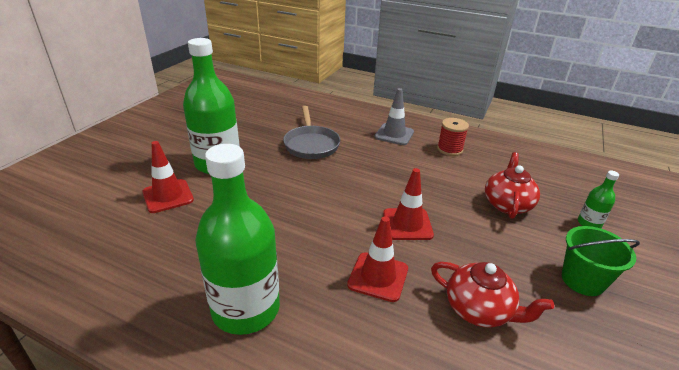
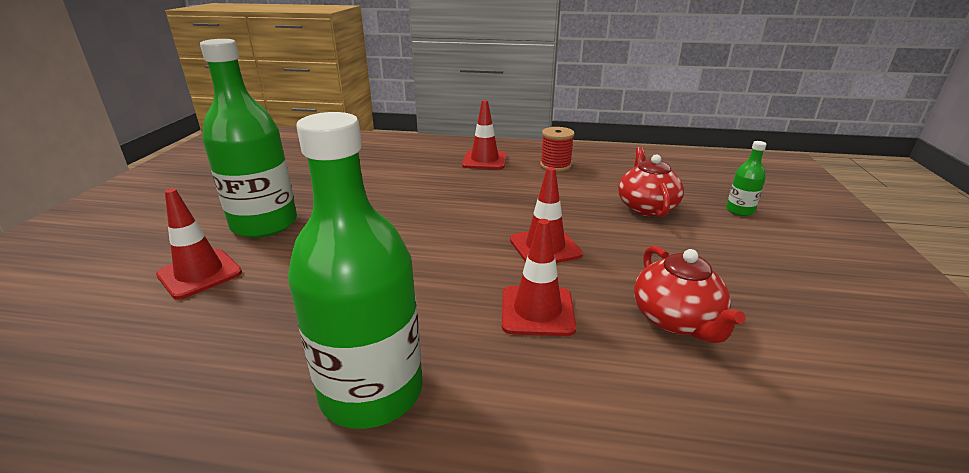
camera: 15 degrees left, 5 degrees down
(311, 144) = (386, 184): grey pan -> none
(394, 134) = (484, 160): grey traffic cone -> red traffic cone
(479, 310) = (676, 320): red teapot -> red teapot turned 60 degrees clockwise
(582, 280) = (766, 265): green bucket -> none

